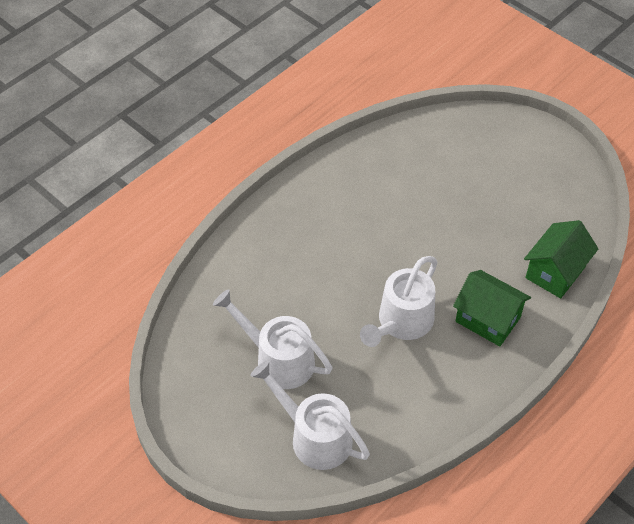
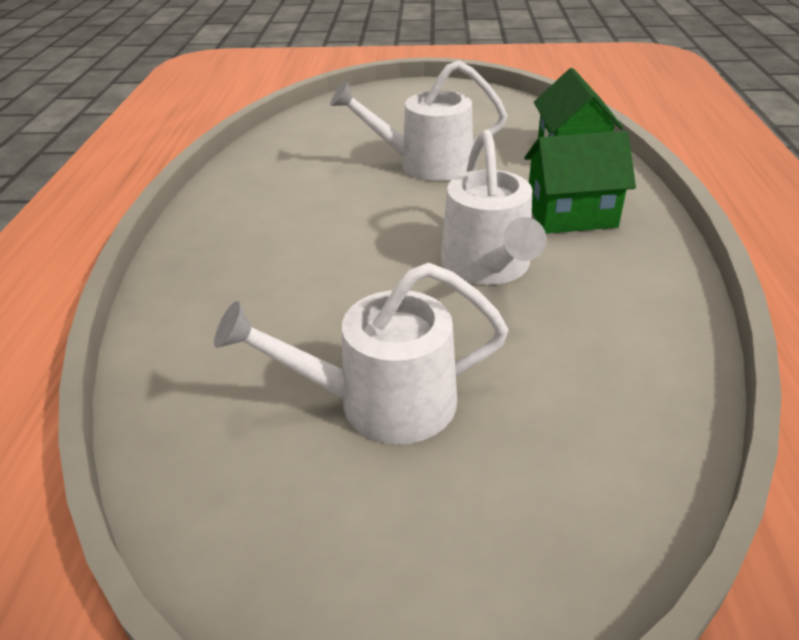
camera: 40 degrees left, 15 degrees down
(314, 436) = (562, 463): white watering can -> white watering can (425, 164)

